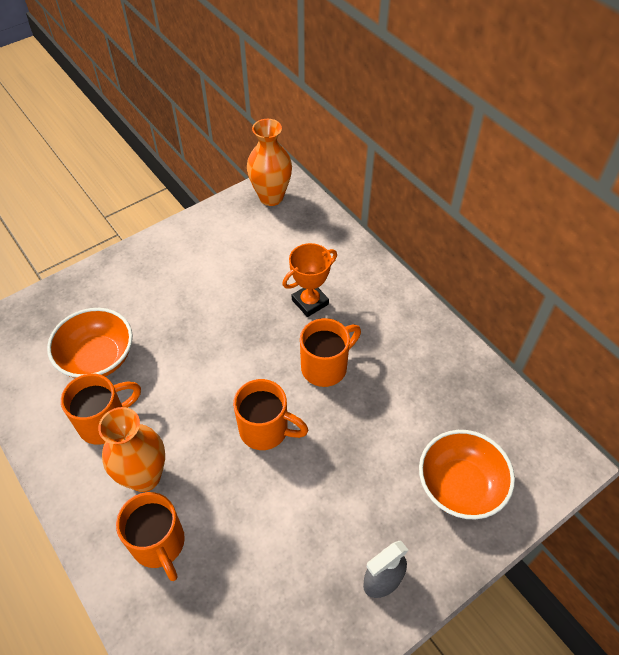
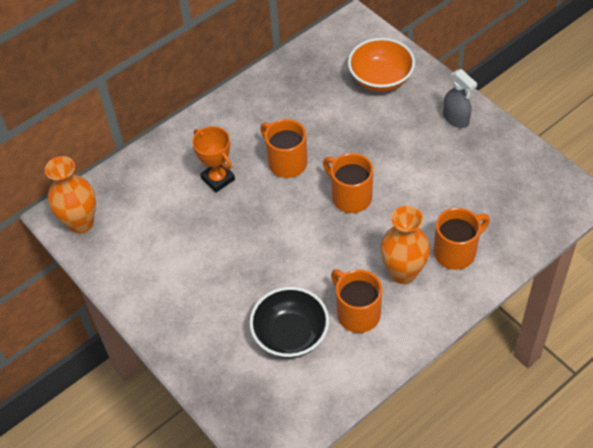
camera: 90 degrees left, 0 degrees up
(98, 358) = (290, 335): orange bowl -> black bowl
(265, 430) = (350, 197): orange mug -> orange mug turned 60 degrees counterclockwise

